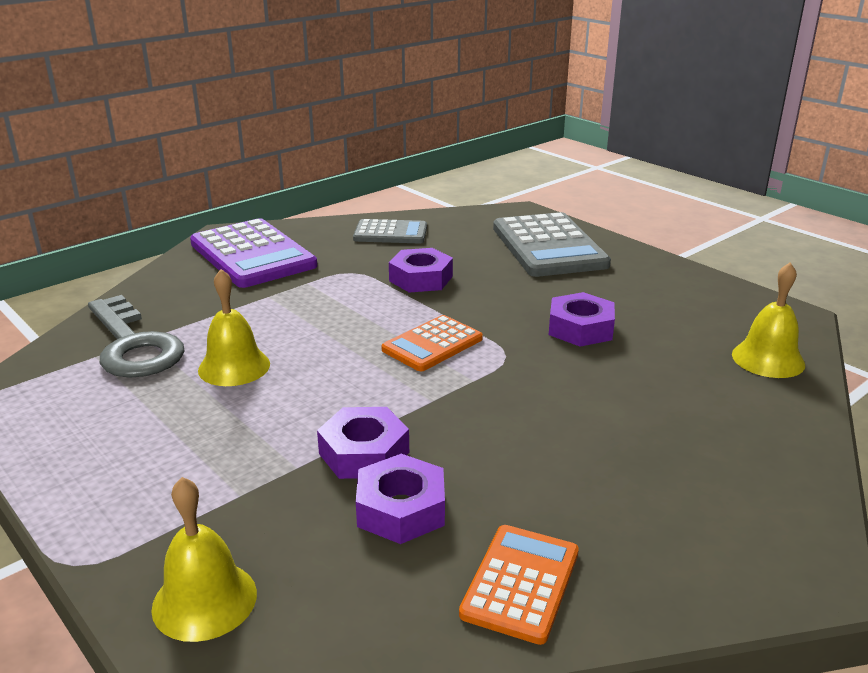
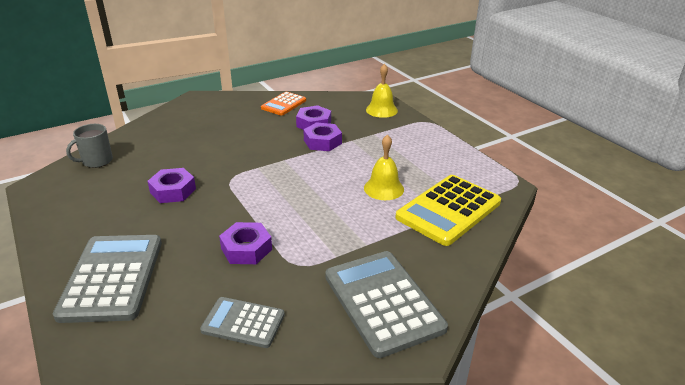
camera: 170 degrees left, 5 degrees up
(133, 345) = (448, 210): grey key -> yellow calculator
(252, 255) = (383, 302): purple calculator -> grey calculator
(432, 344) = (267, 190): orange calculator -> none
(768, 359) = (97, 161): yellow bell -> grey mug

